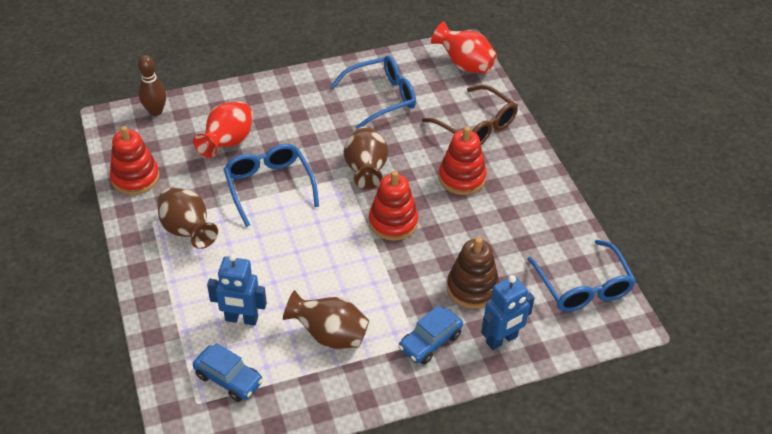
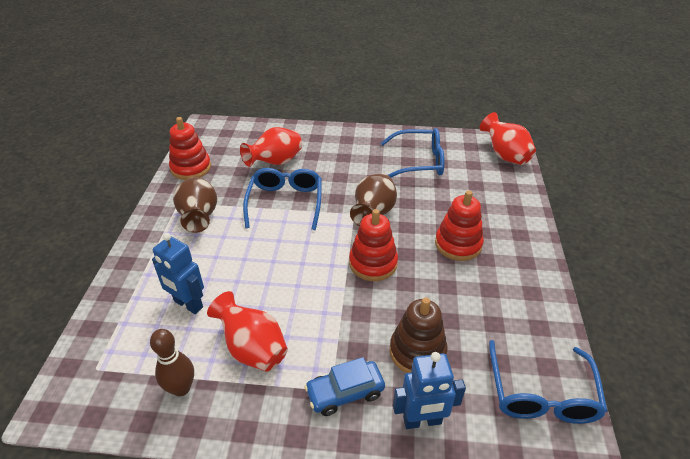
camera: 25 degrees right, 5 degrees down
(155, 111) = (239, 128): brown bowling pin -> brown bowling pin (181, 388)
(229, 379) = (138, 356): blue car -> none
(329, 335) = (252, 349): brown vase -> red vase
(476, 126) = (493, 205): brown glasses -> none

